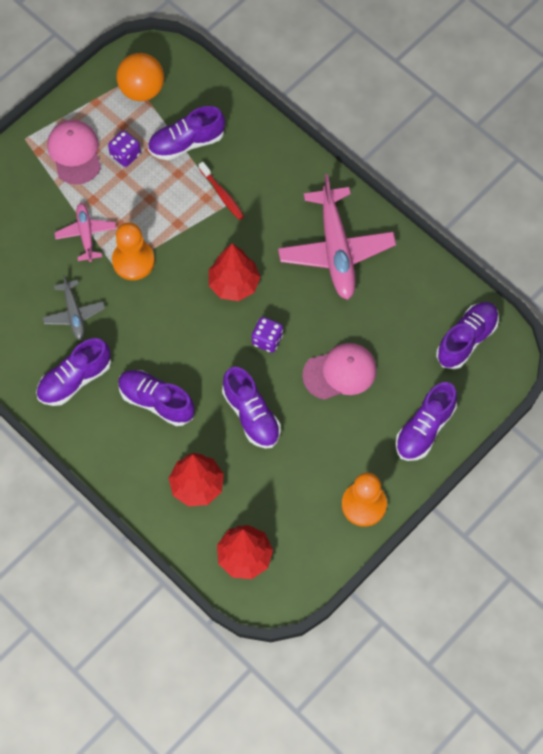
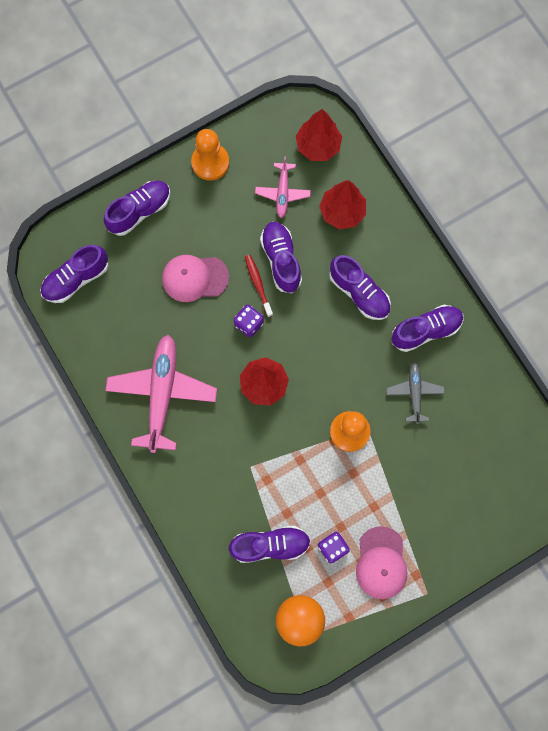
camera: 165 degrees left, 10 degrees up
(86, 234) = (387, 471): pink plane -> pink plane (282, 193)
(222, 194) = (250, 479): red toothbrush -> red toothbrush (258, 284)

